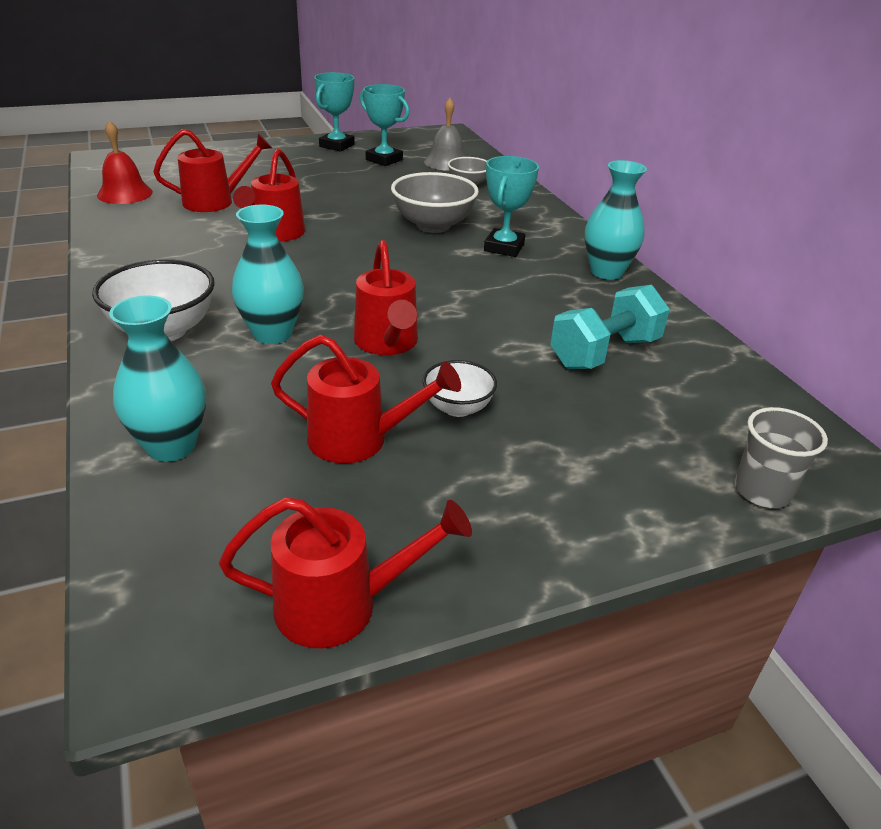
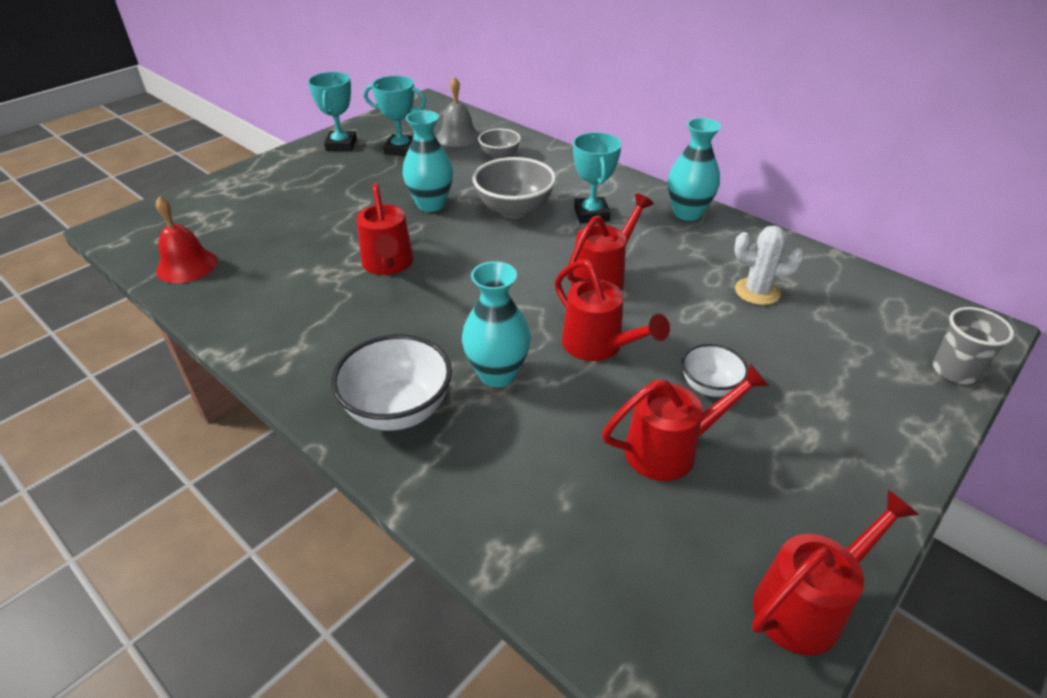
camera: 25 degrees left, 5 degrees up
(171, 446) = (534, 527): turquoise vase -> turquoise vase (431, 204)
(216, 201) = (292, 245): red watering can -> red watering can (603, 277)
(604, 353) = (757, 291): turquoise dumbbell -> white cactus

